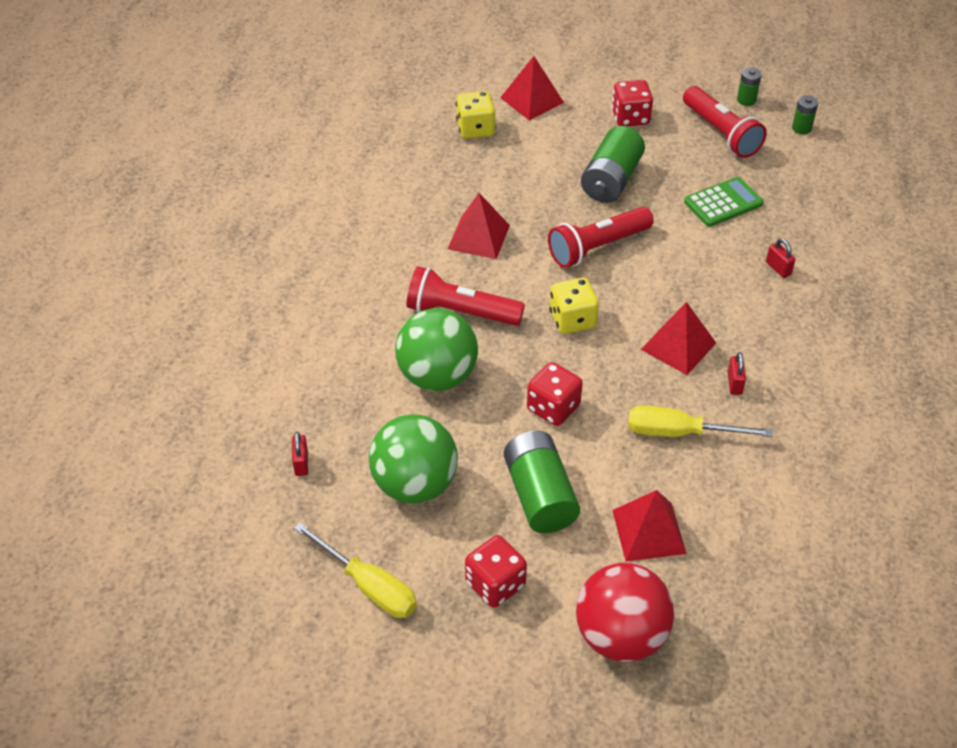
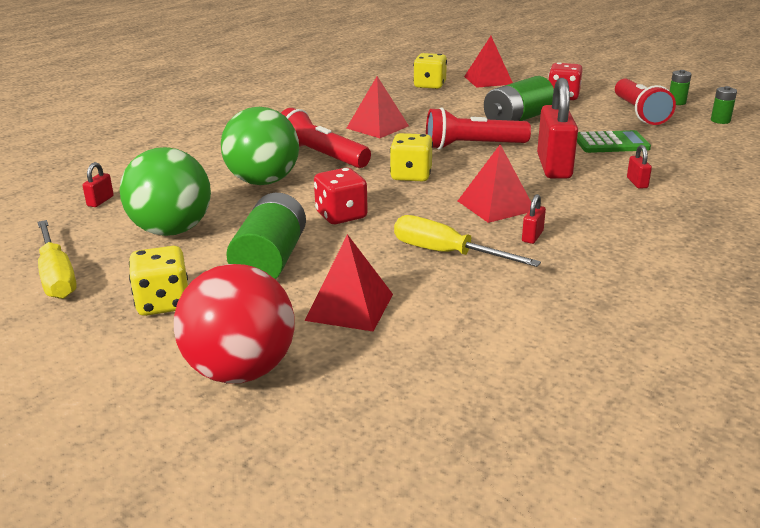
camera: 25 degrees right, 20 degrees down
(495, 584) = (163, 303): red dice -> yellow dice
(693, 262) = (554, 167): none -> red padlock

